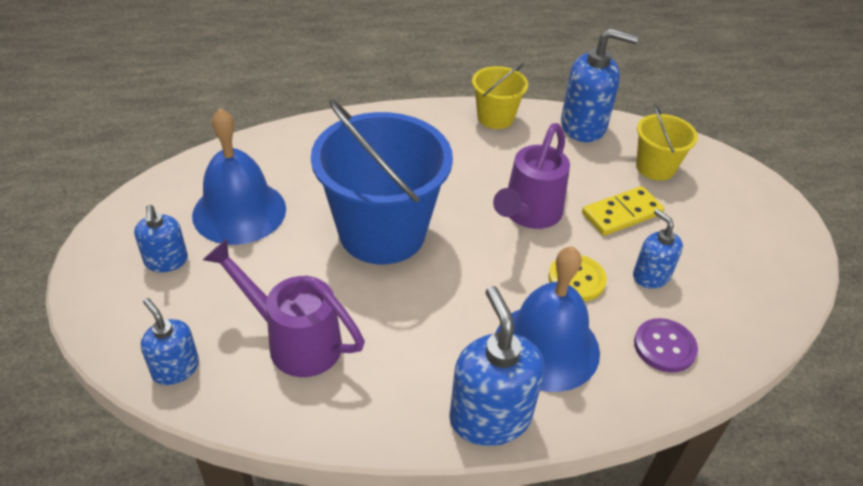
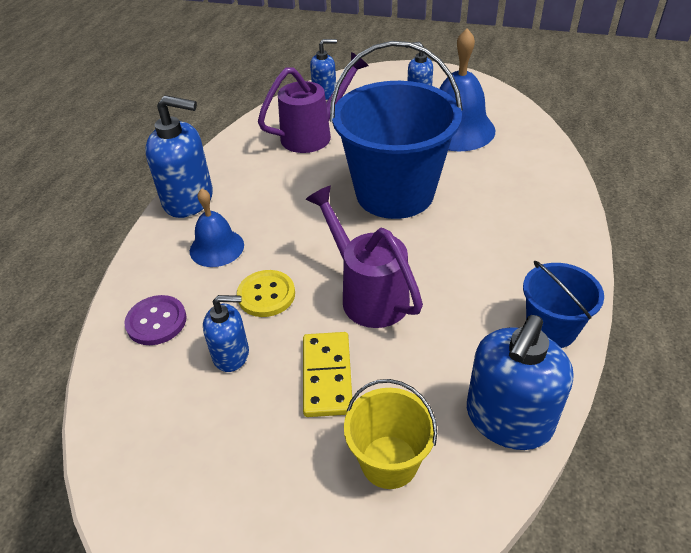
camera: 120 degrees right, 0 degrees up
(495, 117) = (551, 329): yellow bucket -> blue bucket
(546, 346) = (216, 247): blue bell -> blue bell, size x0.60

